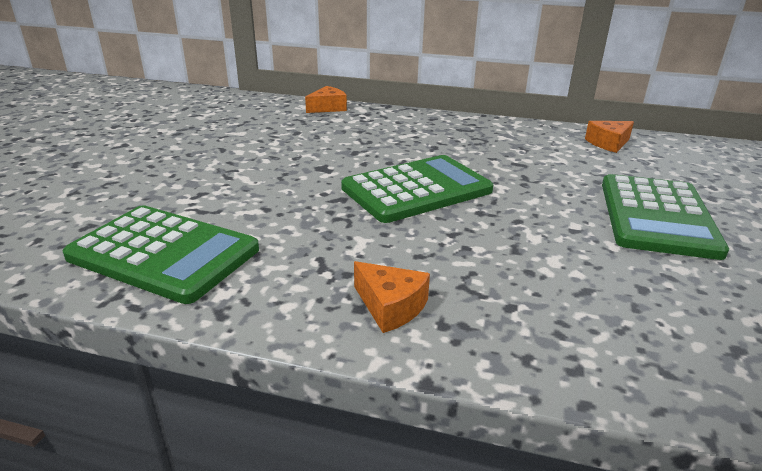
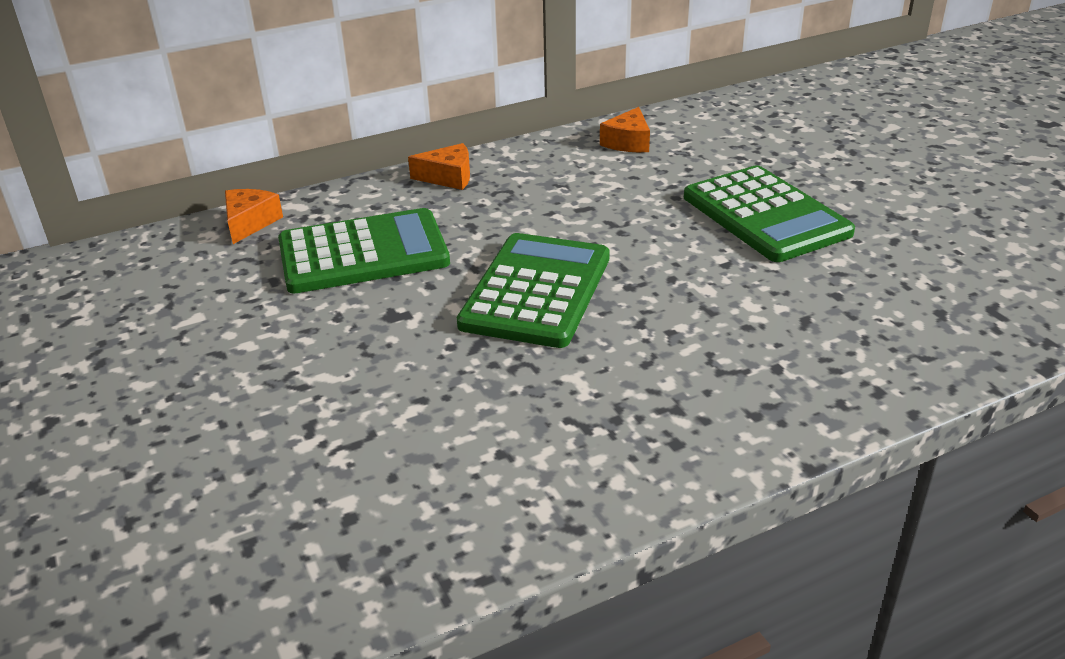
camera: 40 degrees left, 5 degrees up
(164, 253) = (408, 513): green calculator -> green calculator (363, 253)
(390, 306) = (697, 425): orange cheese -> orange cheese (448, 177)

